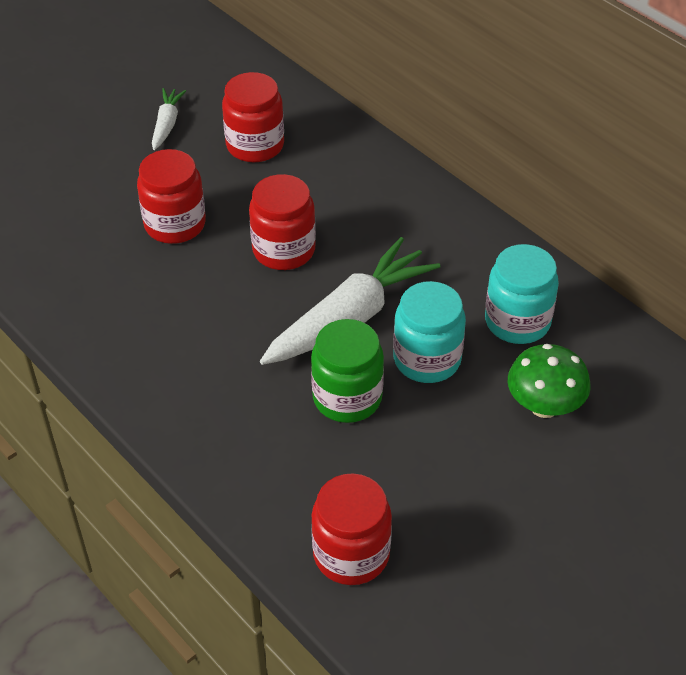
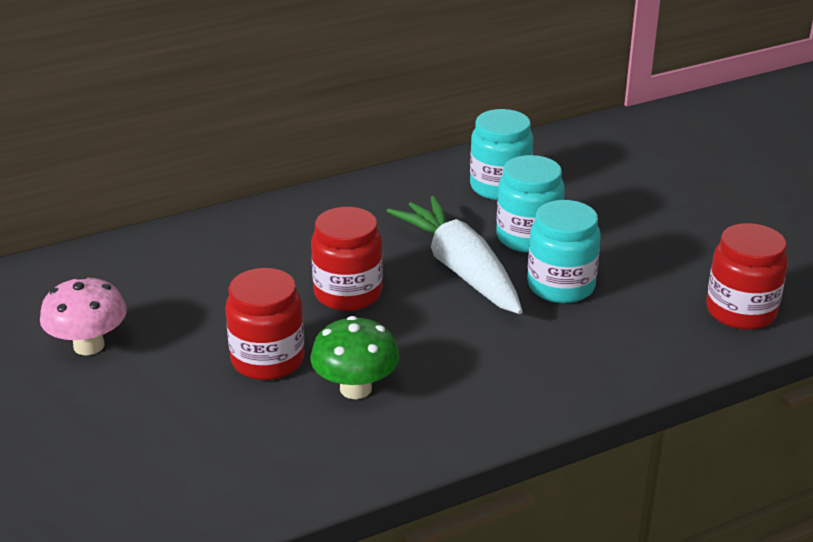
camera: 75 degrees left, 15 degrees down
(167, 124) = (89, 345): white carrot -> pink mushroom
(255, 145) = (173, 289): red jar -> none
(347, 397) = (561, 286): green jar -> turquoise jar
(544, 406) = (598, 193): green mushroom -> green mushroom (355, 388)

